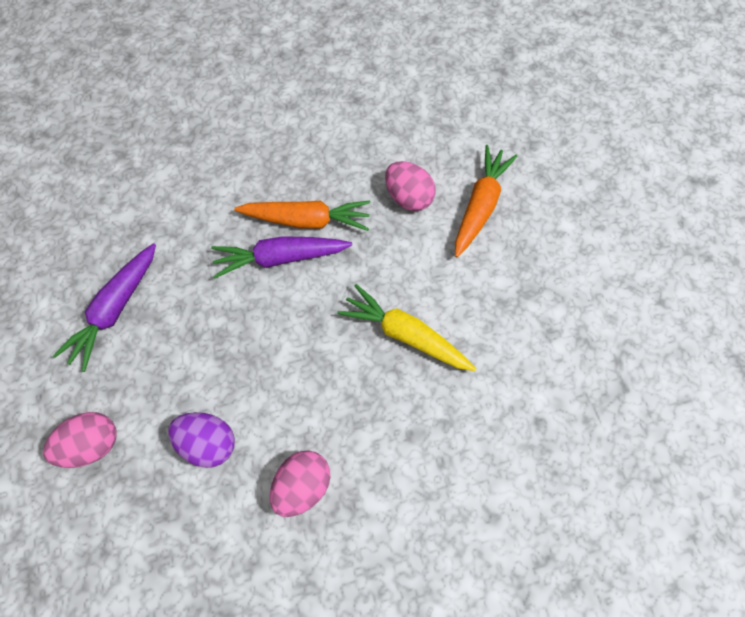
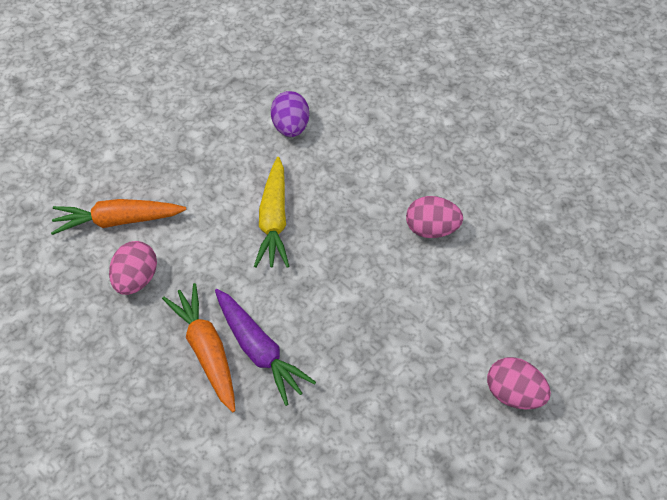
camera: 120 degrees left, 10 degrees down
(115, 310) = (397, 462): purple carrot -> none
(209, 442) = (448, 307): purple egg -> purple egg (291, 127)

